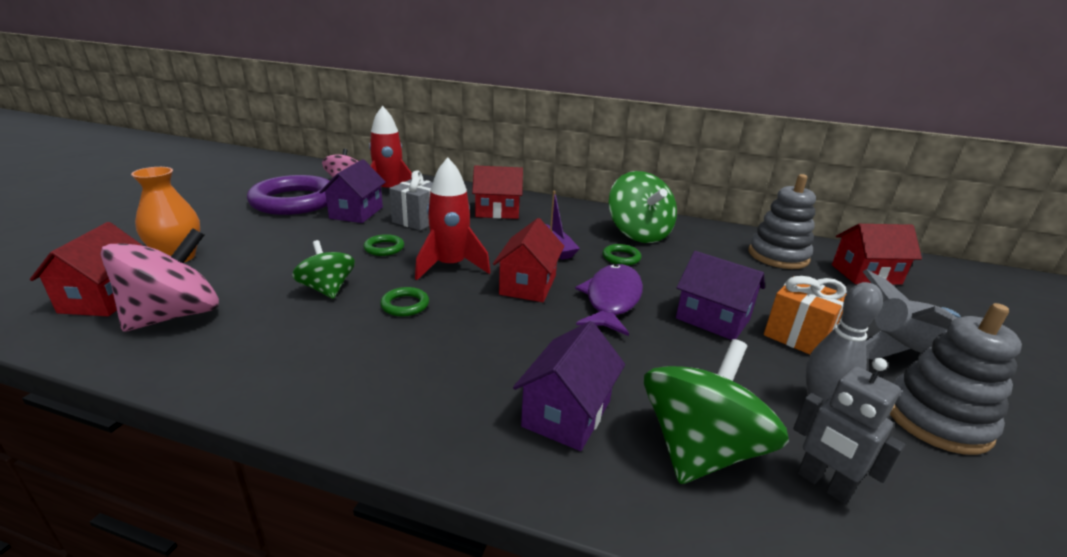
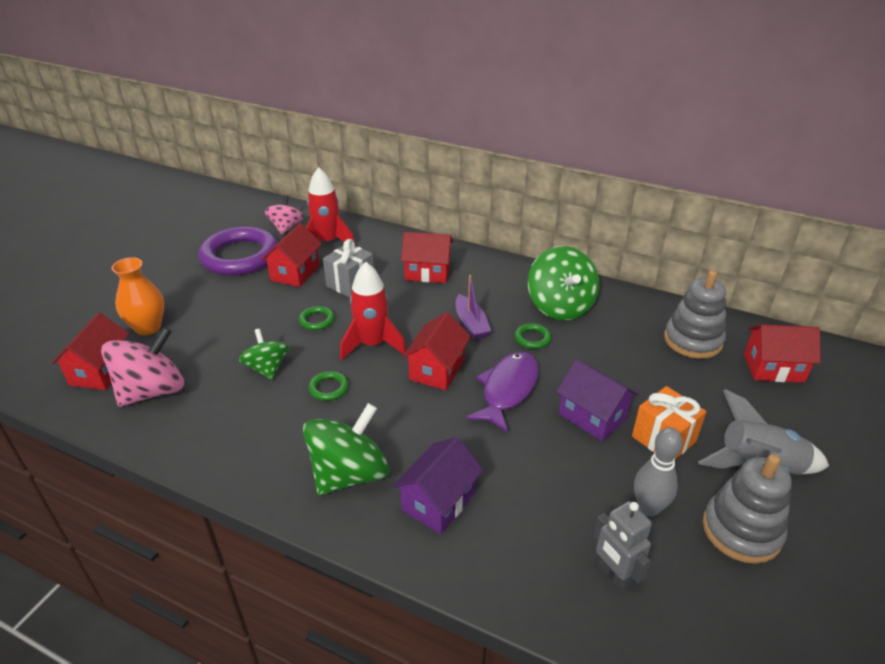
camera: 10 degrees right, 10 degrees up
(356, 213) = (295, 273): purple house -> red house
(699, 450) = (530, 540): green spinning top -> green spinning top (349, 474)

